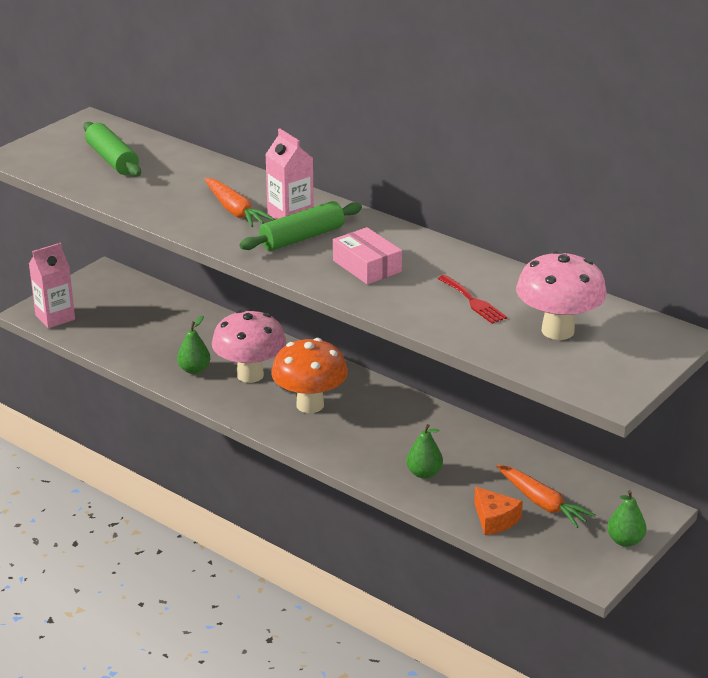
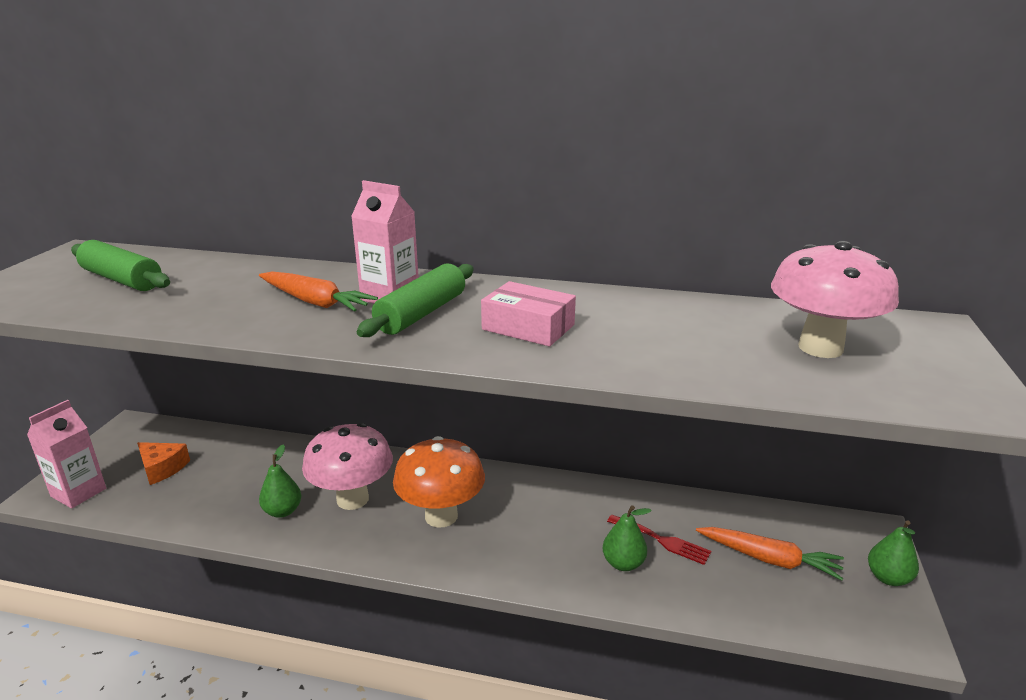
camera: 25 degrees left, 5 degrees down
(473, 301) = (690, 338): red fork -> red fork (662, 540)
(494, 519) = (744, 599): orange cheese -> orange cheese (162, 468)

